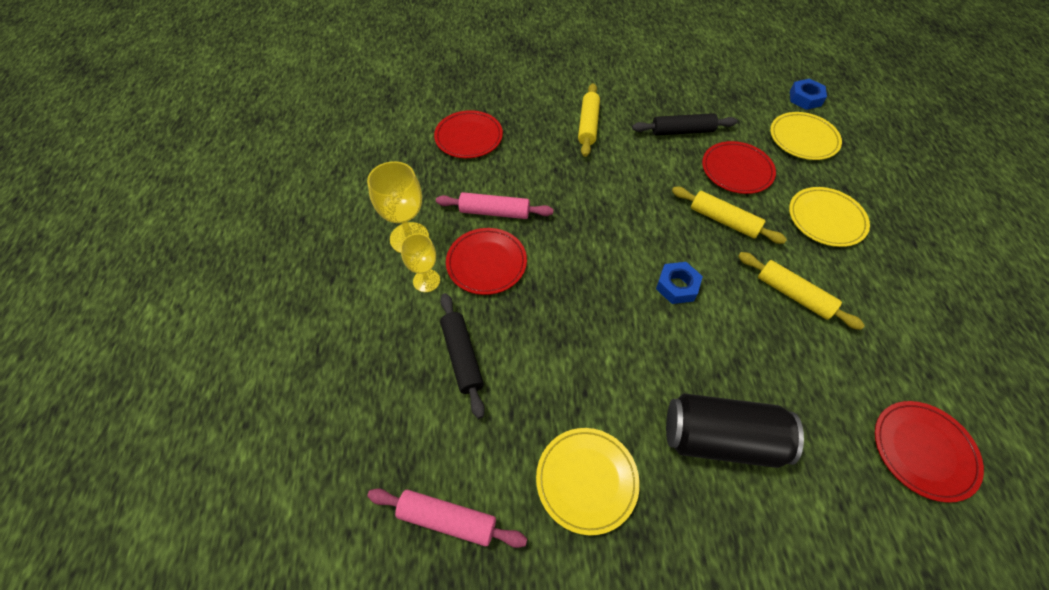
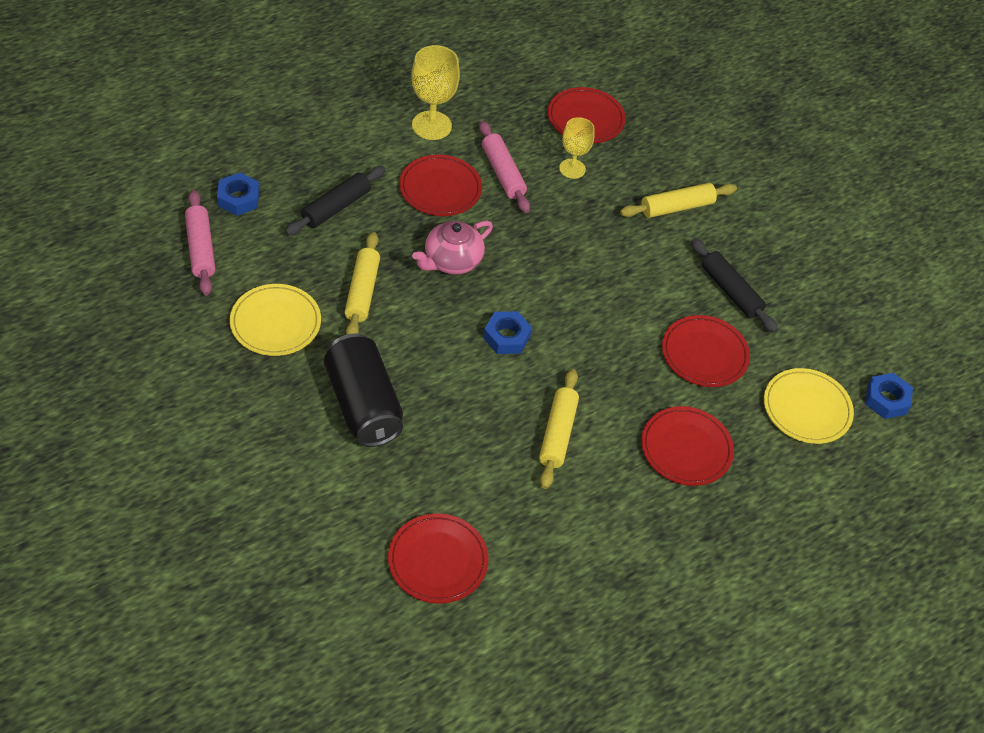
camera: 55 degrees right, 5 degrees down
(398, 446) = (238, 199): none -> blue nut
(426, 280) = (394, 155): yellow goblet -> yellow goblet (572, 169)
(574, 290) = (452, 261): none -> pink teapot
(723, 220) = (619, 357): yellow rolling pin -> yellow rolling pin (362, 291)
(826, 219) = (686, 448): yellow plate -> red plate

